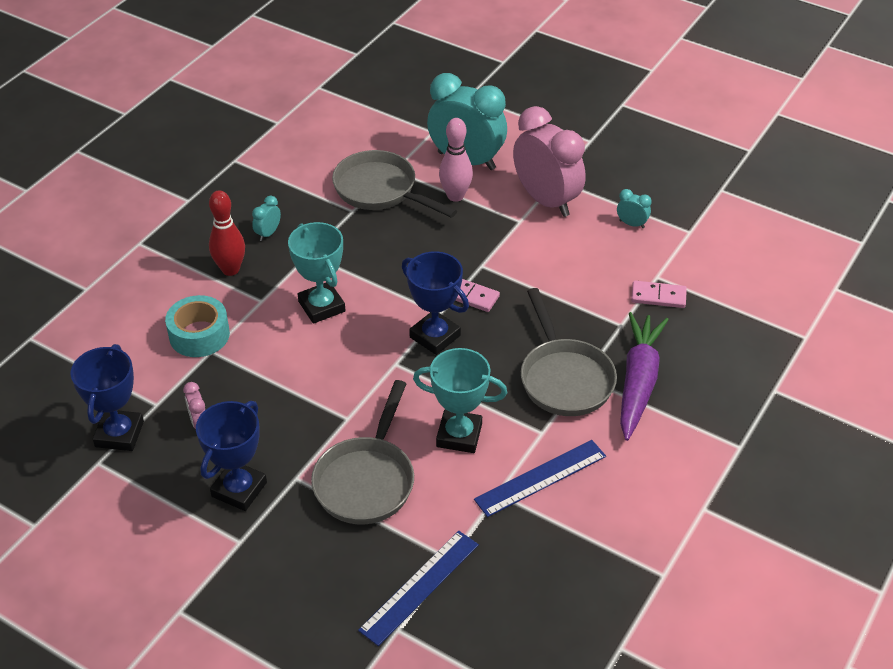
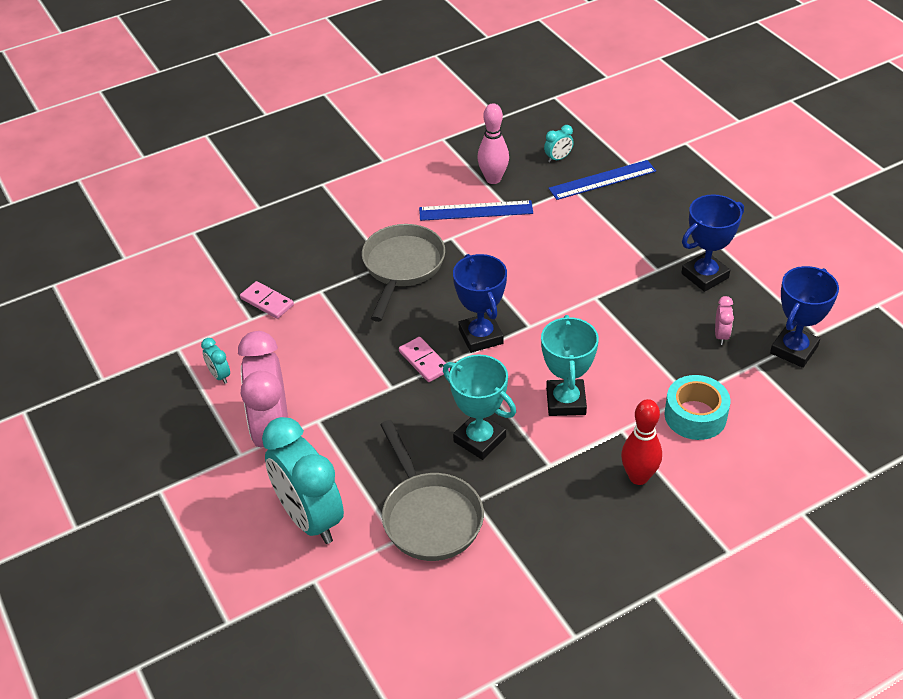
camera: 150 degrees left, 0 degrees up
(268, 233) = (580, 507): turquoise clock -> turquoise clock (558, 158)
(366, 480) = (603, 250): grey pan -> none
(455, 196) = (356, 475): pink bowling pin -> pink bowling pin (493, 179)
(459, 435) = (514, 256): turquoise trophy -> turquoise trophy (479, 439)
(638, 382) = (349, 245): purple carrot -> none

